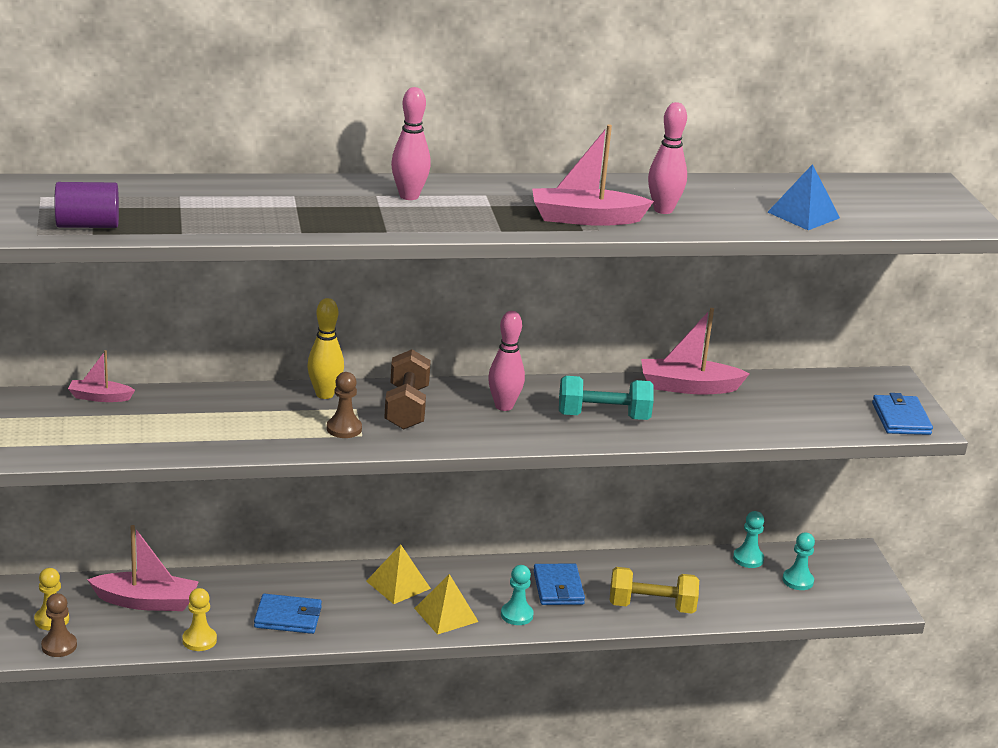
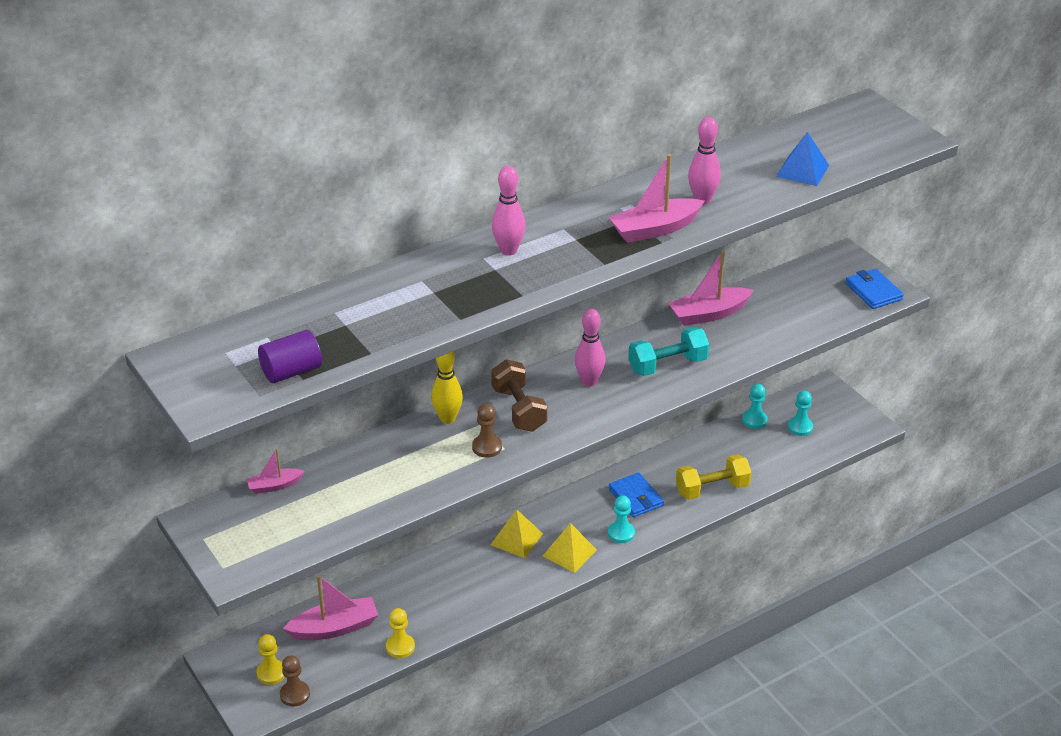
camera: 20 degrees left, 10 degrees up
(288, 617) = (453, 600): blue wallet -> none

